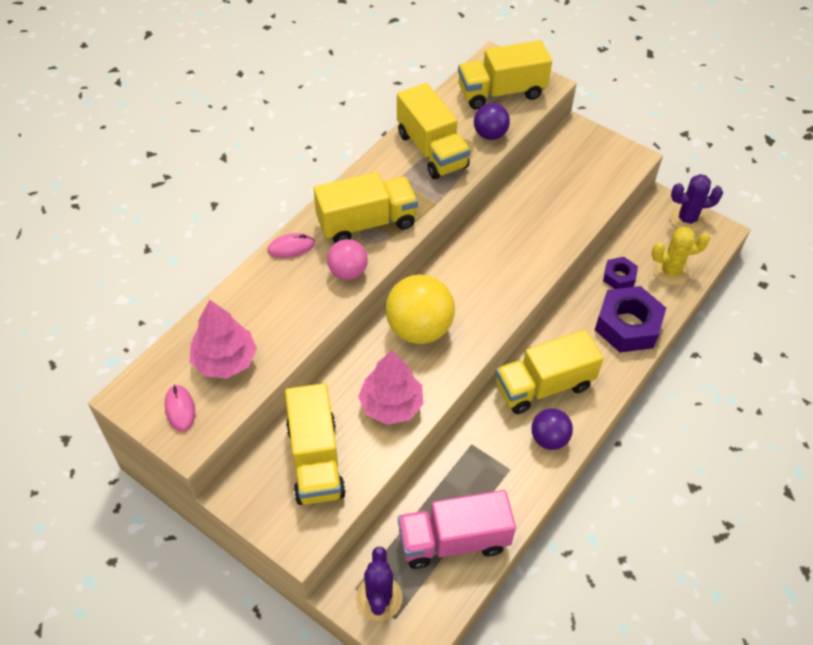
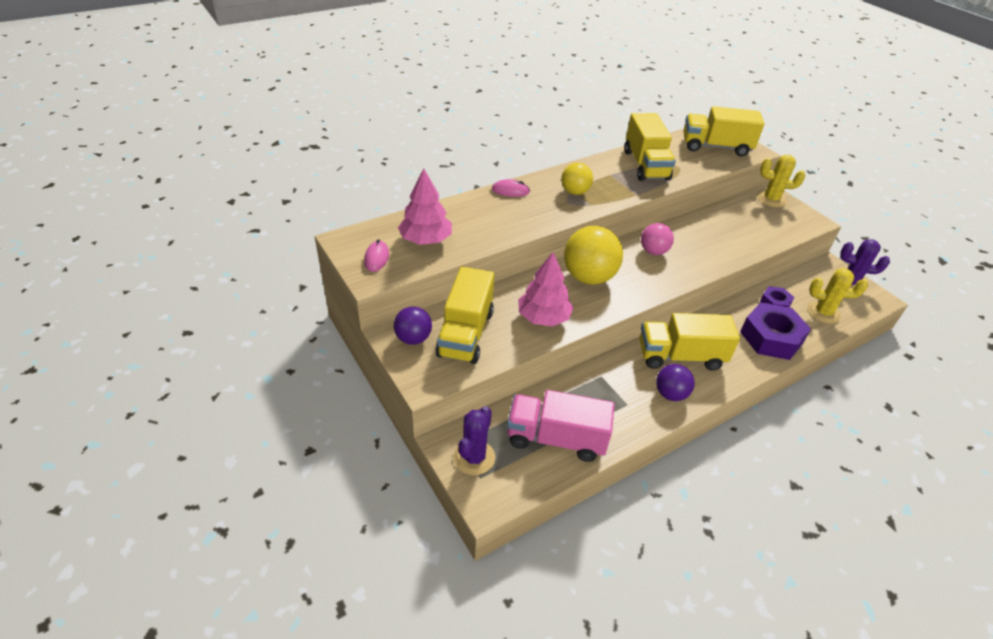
camera: 20 degrees right, 10 degrees down
(348, 272) = (546, 215): pink ball -> pink ball (653, 251)
(366, 223) = (575, 192): yellow truck -> yellow ball
(490, 135) = (696, 167): purple ball -> purple ball (413, 338)
(579, 139) = (771, 199): none -> yellow cactus

